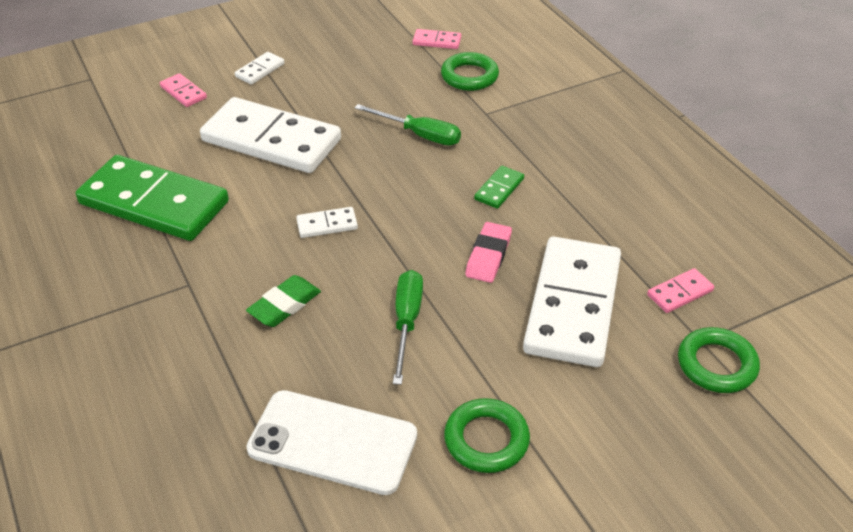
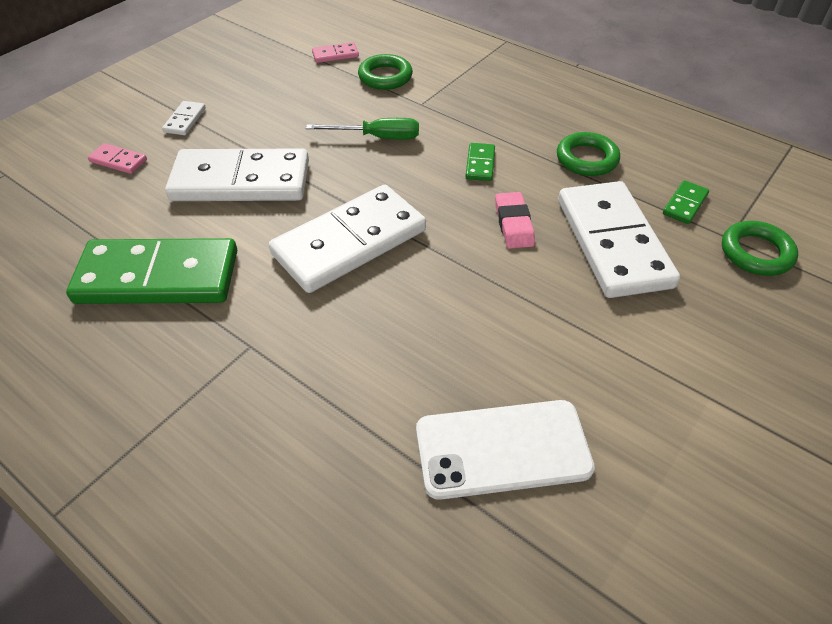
camera: 25 degrees left, 5 degrees up
(284, 305) = (362, 332): green eraser -> none
(327, 225) = (350, 242): white domino -> white domino, size x2.44
(407, 322) = (487, 307): green screwdriver -> none
(486, 440) = (633, 389): green ring -> green ring (586, 159)
(679, 293) = (684, 204): pink domino -> green domino

